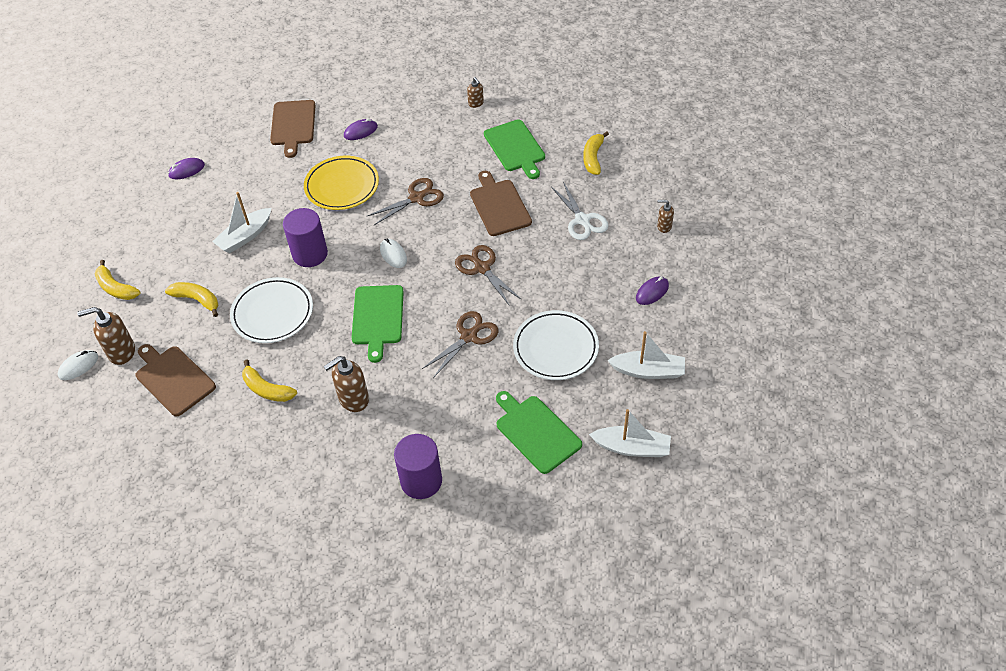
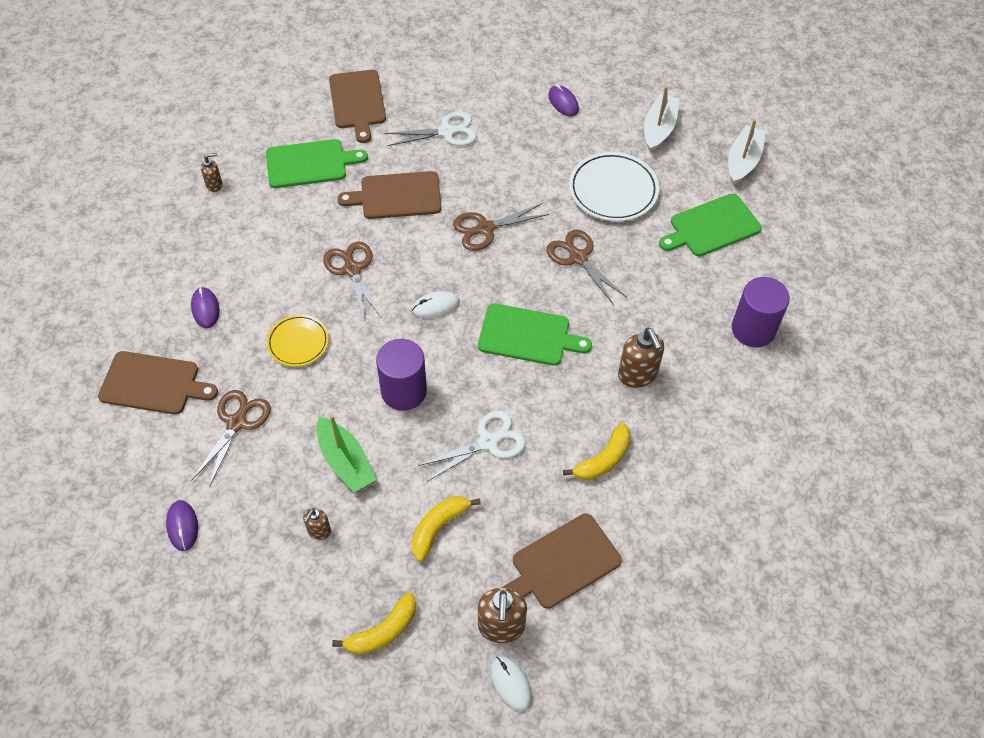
camera: 80 degrees left, 5 degrees up
(245, 236) = (345, 461): white boat -> green boat
(268, 173) = (236, 423): none -> brown scissors
(272, 313) = (488, 442): white plate -> white scissors
(342, 186) = (298, 342): yellow plate -> yellow plate, size x0.62
(593, 158) = (357, 102): yellow banana -> brown cutting board
(664, 226) = (480, 72): brown soap dispenser -> brown soap dispenser (319, 531)

